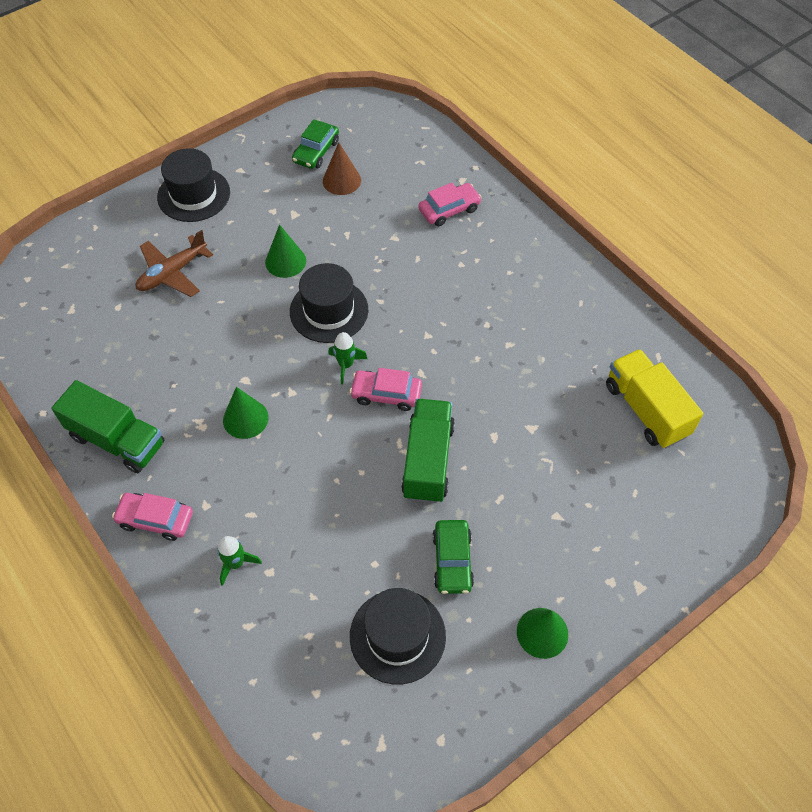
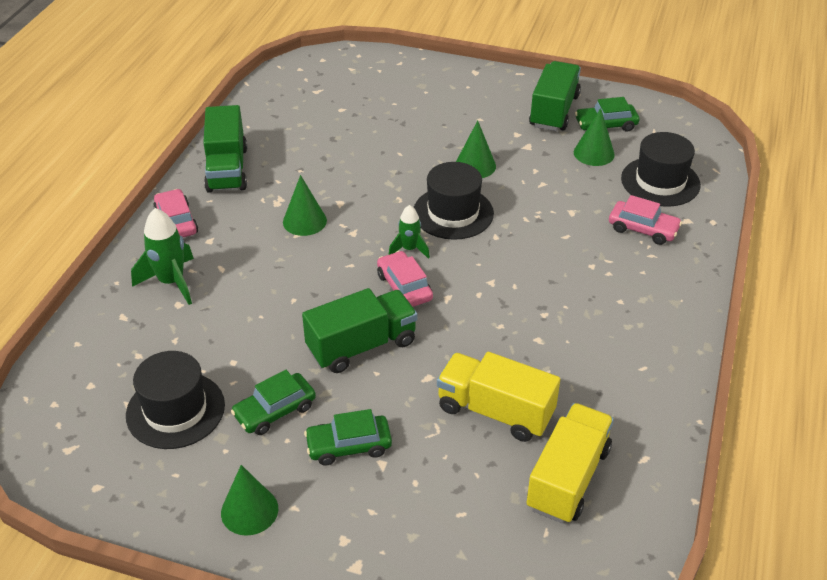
camera: 55 degrees right, 15 degrees down
(172, 273) = (399, 117): brown plane -> none
(194, 195) = (483, 89): black hat -> black hat (660, 182)
(236, 563) = (171, 282): green rocket -> green rocket, size x1.62
(268, 170) = (554, 111): none -> green truck
(341, 180) = (594, 153): brown cone -> green cone
(525, 528) = (349, 446): none -> green car
(558, 414) = (495, 411): none -> yellow truck

